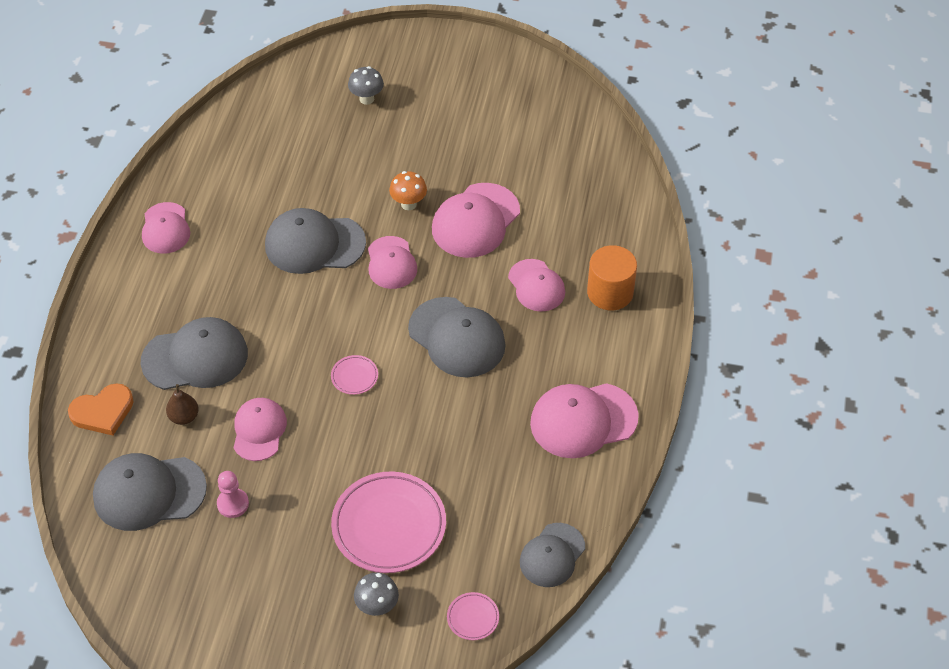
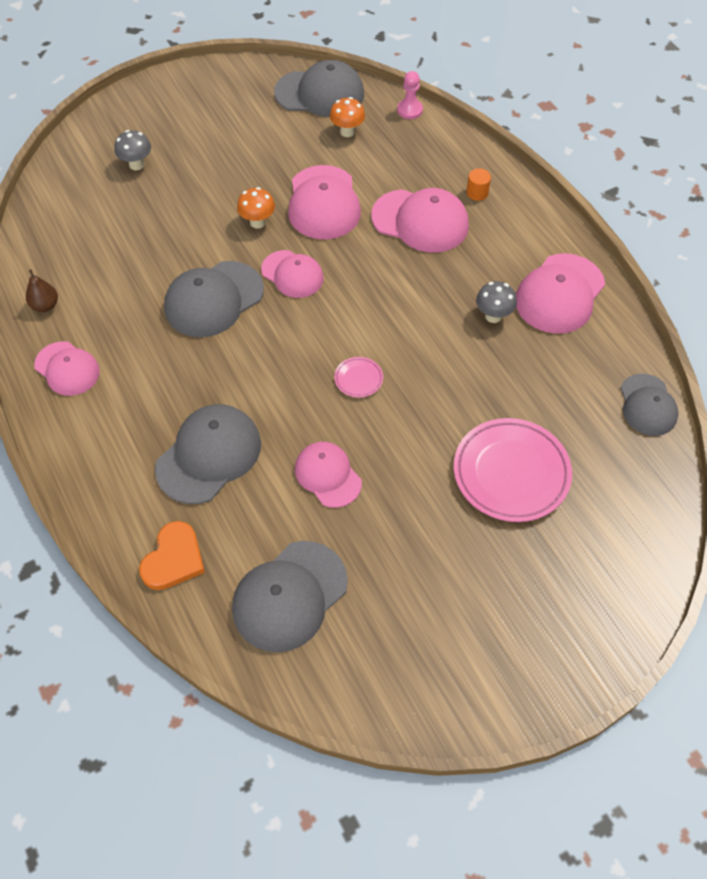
camera: 40 degrees left, 5 degrees up
(184, 417) = (252, 511): brown pear -> brown pear (45, 305)
(233, 504) = (371, 550): pink pawn -> pink pawn (410, 110)
(377, 607) = (572, 542): grey mushroom -> grey mushroom (493, 316)
(457, 337) = (404, 296): grey cap -> grey cap (320, 93)
(473, 618) = (647, 494): pink plate -> none
(536, 285) = (420, 221): pink cap -> pink cap, size x1.54
(559, 172) = (347, 132): none -> orange mushroom
(610, 292) = (477, 193): orange cylinder -> orange cylinder, size x0.51

